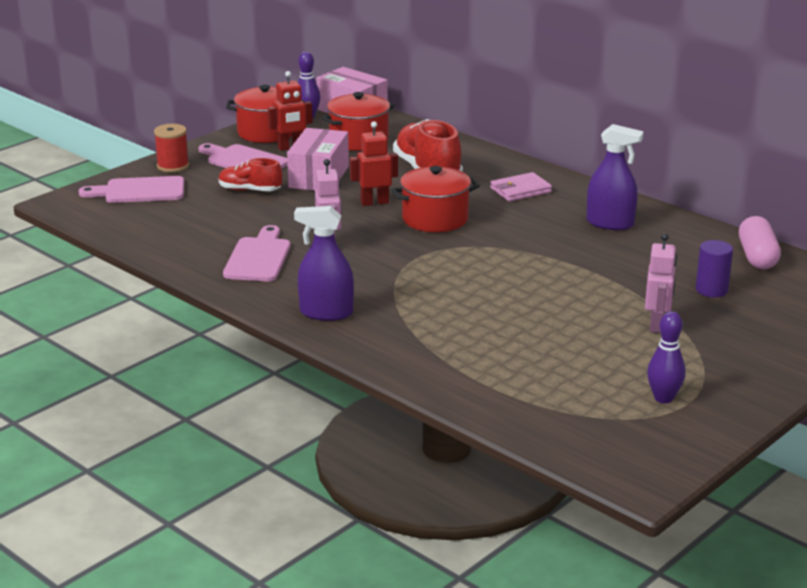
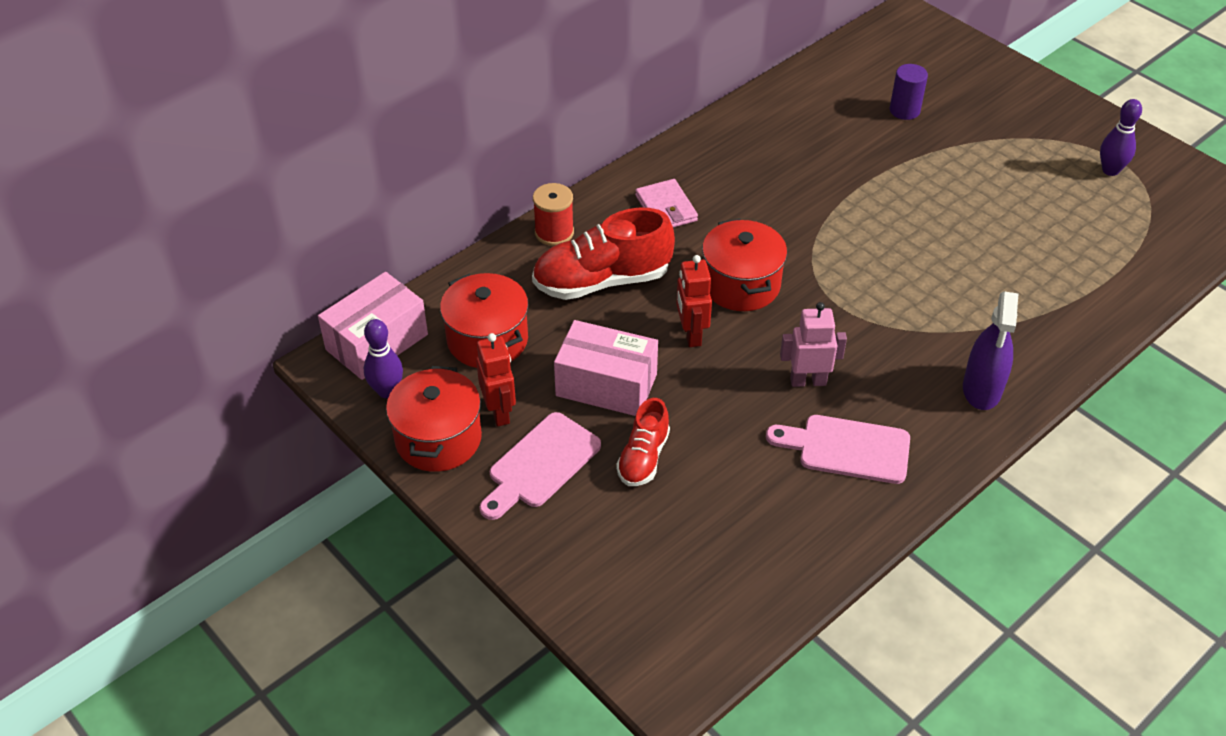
camera: 85 degrees left, 20 degrees up
(139, 191) = (634, 587): pink cutting board -> none
(173, 166) = (546, 549): red spool -> red spool (554, 232)
(610, 223) = (757, 153): purple spray bottle -> none
(657, 325) = (978, 154): pink robot -> none
(757, 257) = (834, 72): pink capsule -> none

